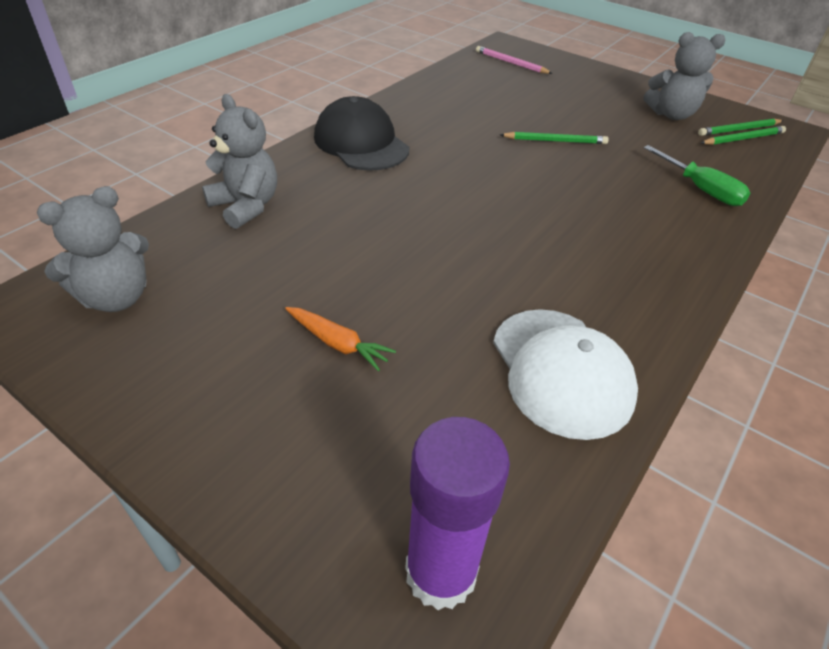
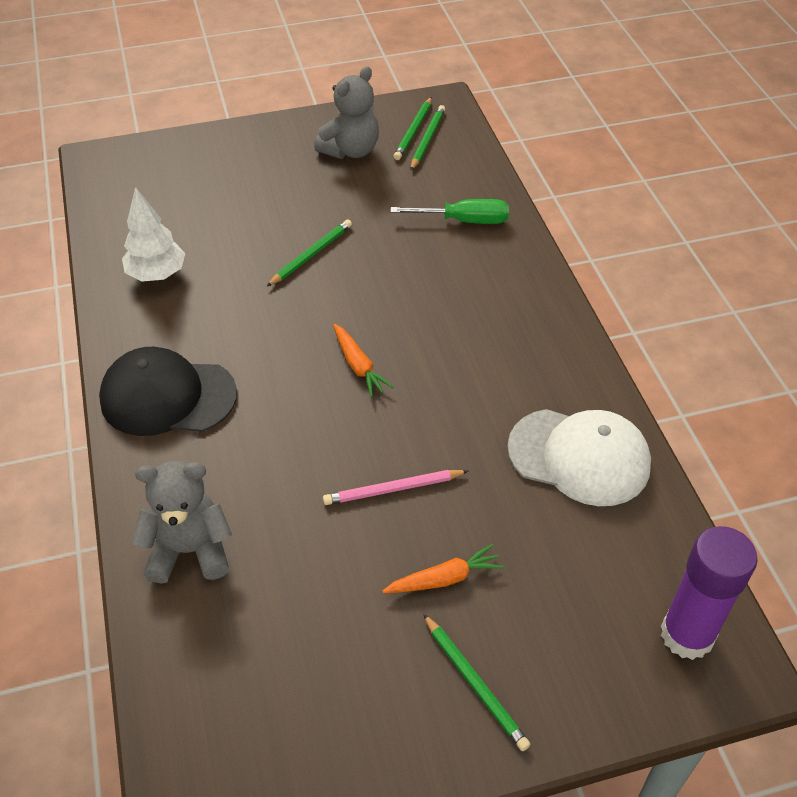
camera: 50 degrees left, 5 degrees up
(116, 297) = (245, 723): grey teddy bear -> none
(245, 415) = (475, 683): none -> green pencil
(450, 97) = (157, 274): none -> white tree
(489, 204) = (358, 365): none -> orange carrot
(511, 63) = (142, 184): pink pencil -> pink pencil (393, 489)

